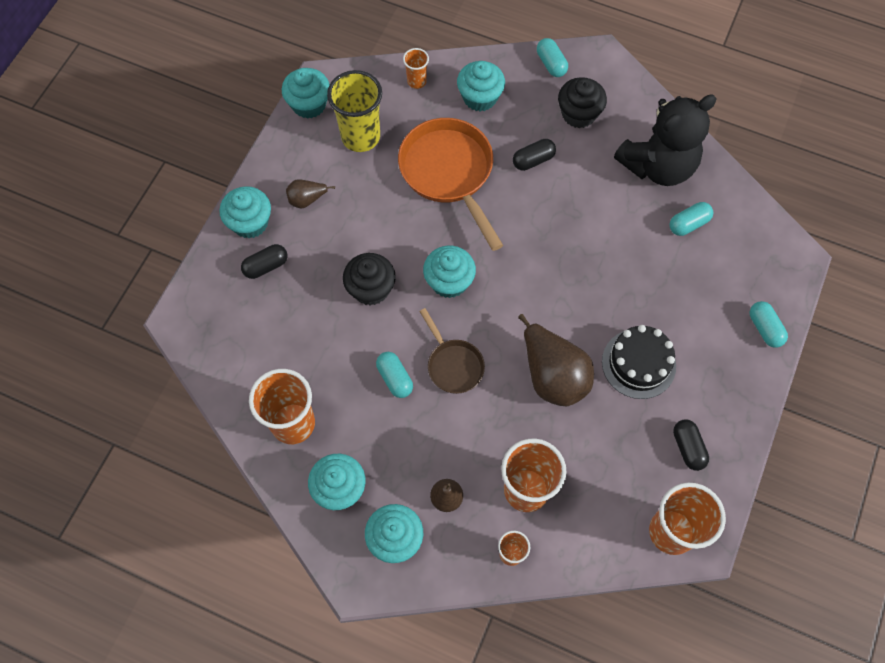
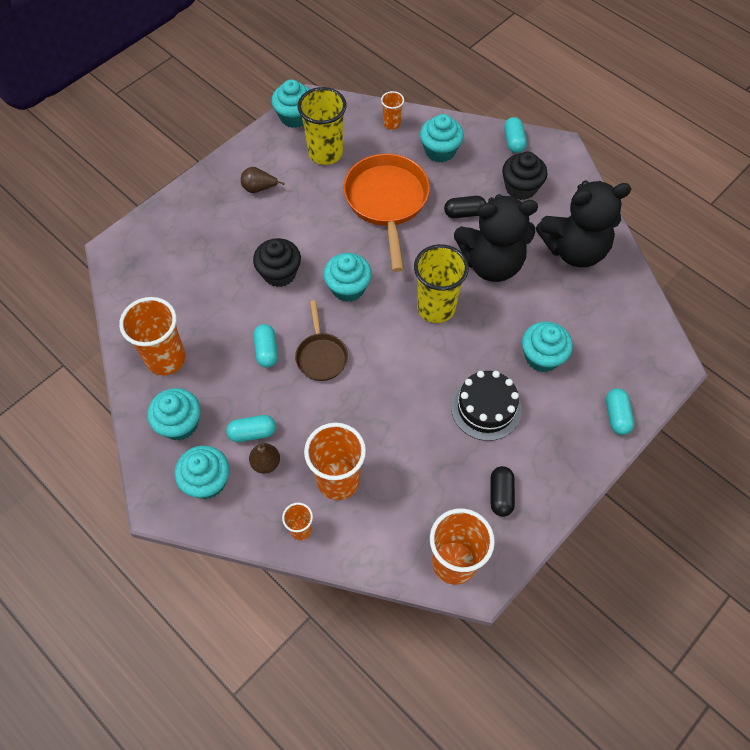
camera: 20 degrees right, 5 degrees down
(250, 223) = (205, 192): turquoise cupcake -> turquoise cupcake (542, 357)
(266, 266) = (202, 229): black capsule -> none
(547, 274) = (436, 307): none -> yellow cup
(553, 375) = (404, 393): brown pear -> none
(582, 207) = (491, 263): none -> black teddy bear
(688, 224) = (582, 305): turquoise capsule -> turquoise capsule (252, 433)

